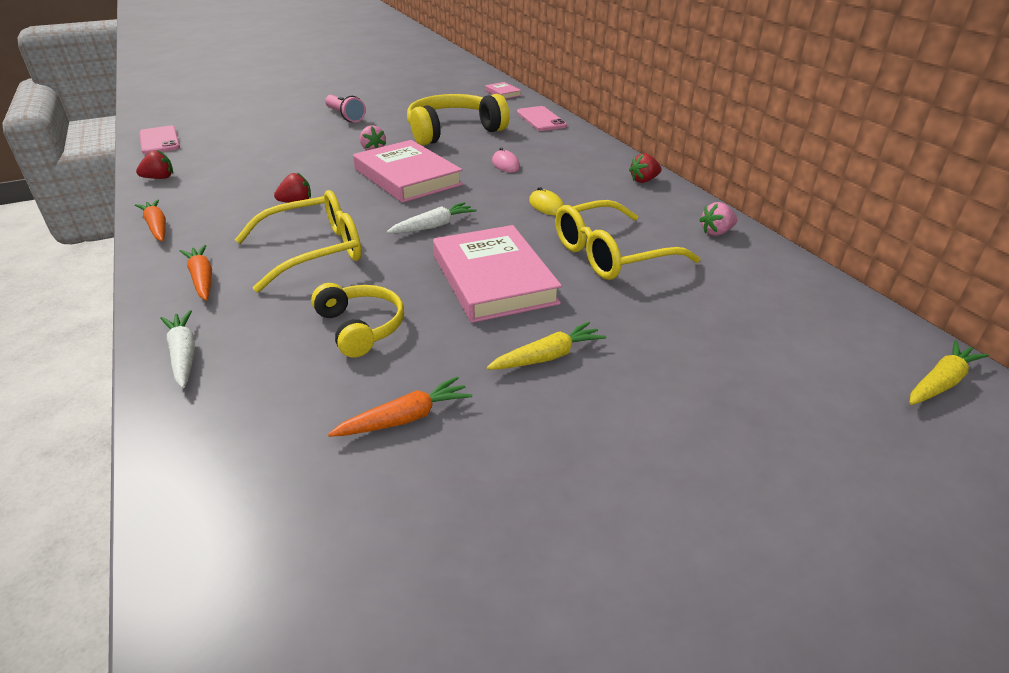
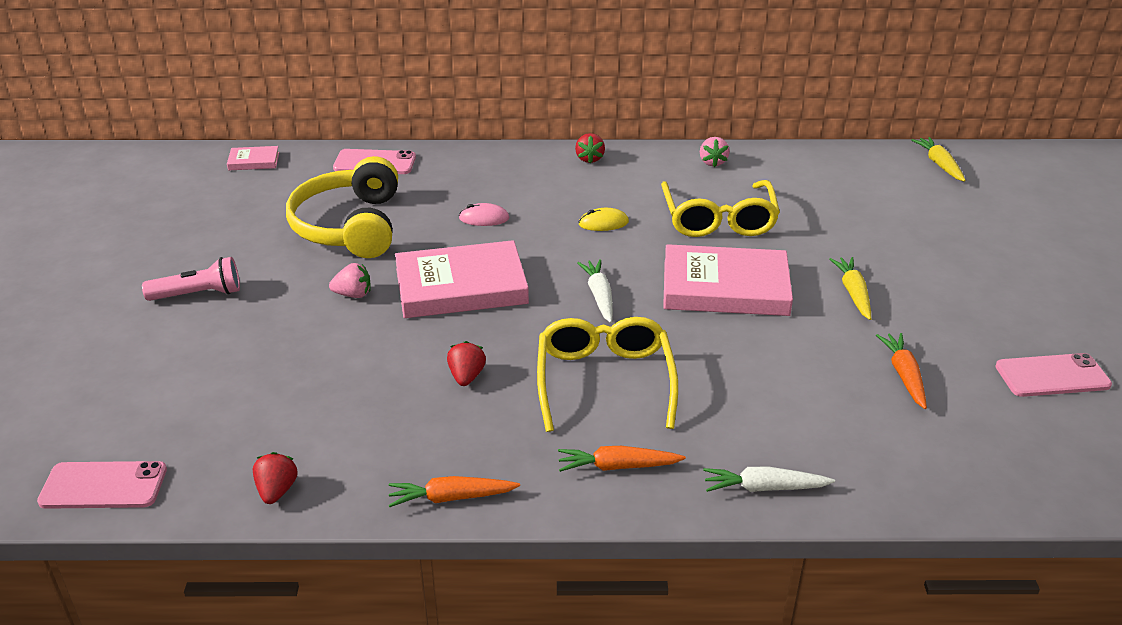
camera: 65 degrees left, 0 degrees up
(361, 327) = (768, 375): yellow headphones -> none
(478, 567) = (1052, 376): none -> pink phone

